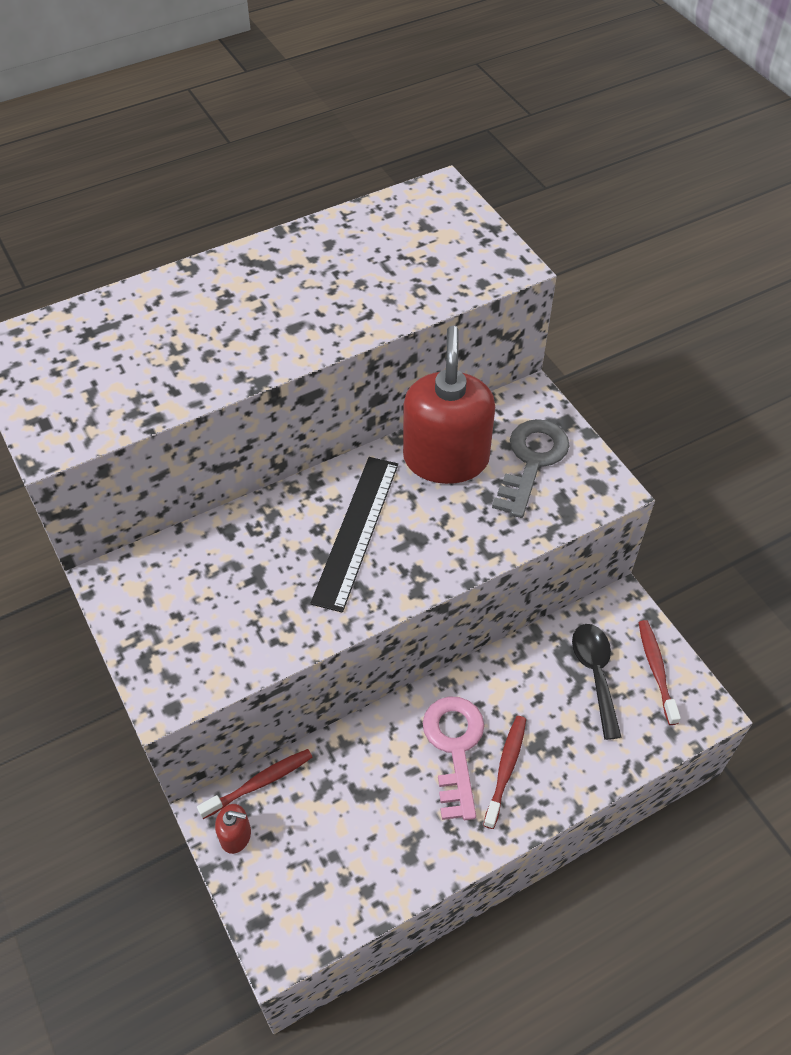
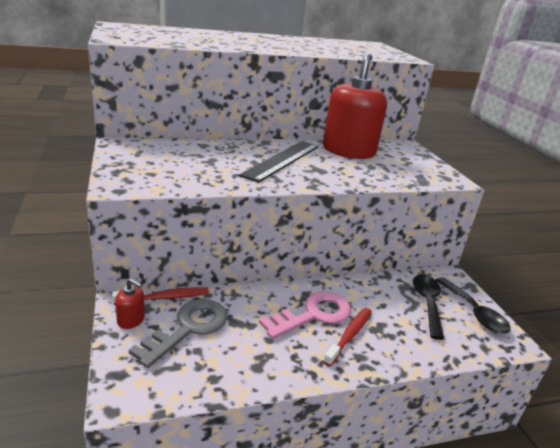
camera: 10 degrees right, 25 degrees down
(454, 747) = (313, 315): pink key -> pink key turned 45 degrees clockwise
(532, 461) = (403, 162): grey key -> grey key (188, 328)
(656, 670) = (474, 312): red toothbrush -> black spoon

